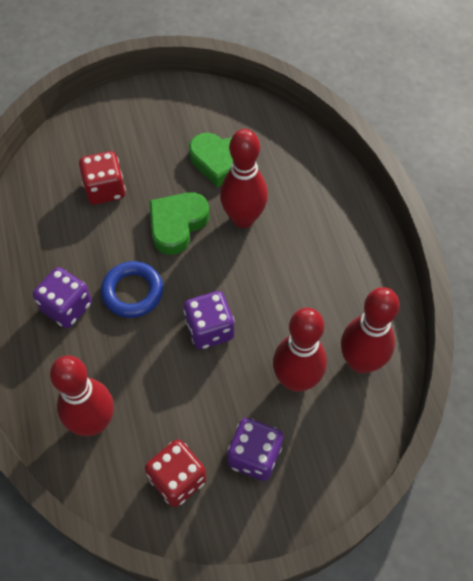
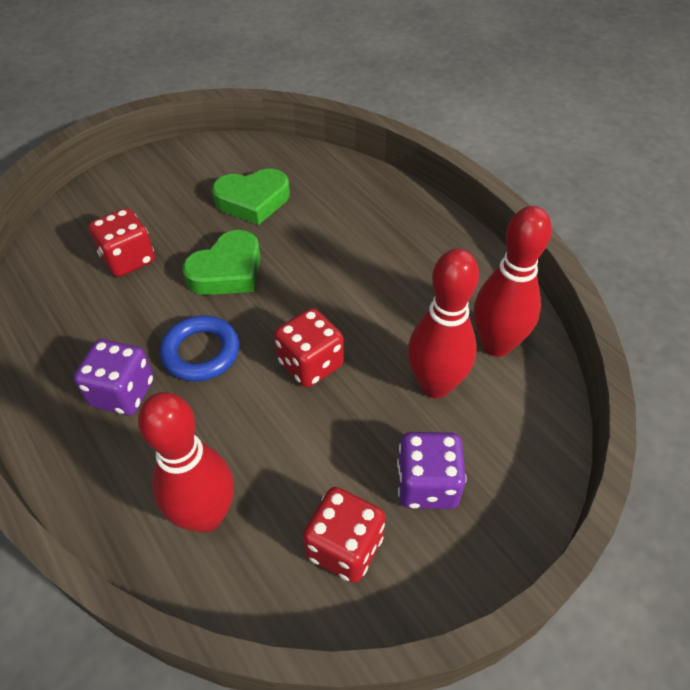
camera: 20 degrees left, 10 degrees down
(177, 224) = (227, 271): green heart -> green heart turned 150 degrees counterclockwise
(209, 329) = (310, 364): purple dice -> red dice
(243, 218) = (300, 246): red bowling pin -> none

